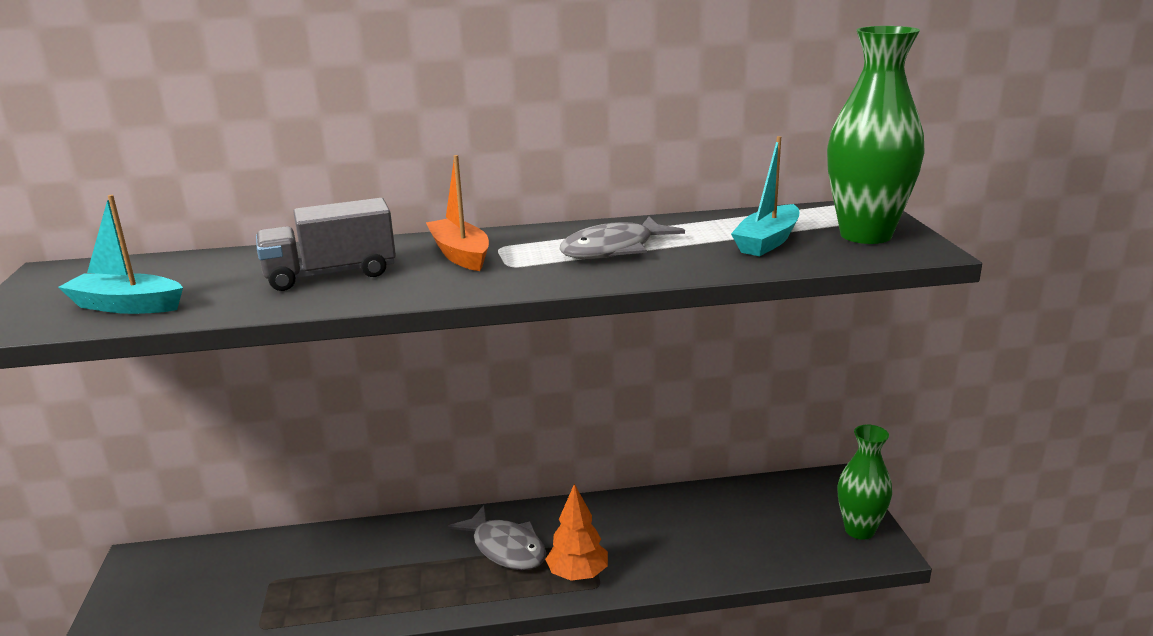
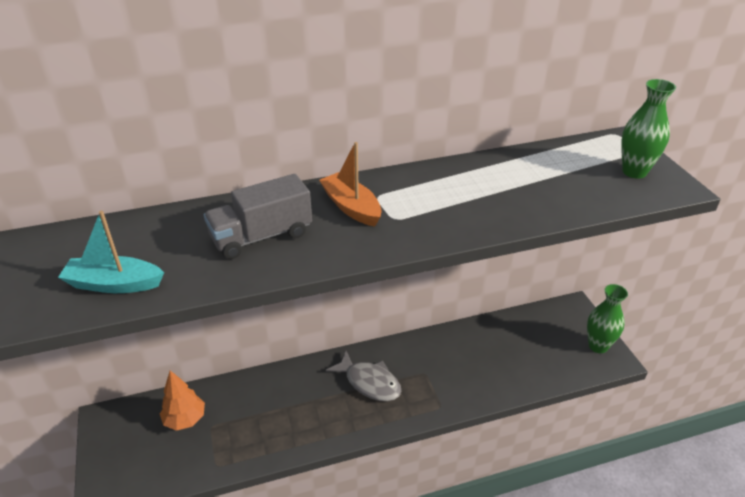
camera: 10 degrees left, 15 degrees up
(577, 575) = (424, 399): orange tree -> orange tree (185, 419)
(614, 249) = (463, 196): grey fish -> none
(767, 241) = (569, 182): turquoise boat -> none
(865, 235) = (634, 172): green vase -> green vase, size x0.66

